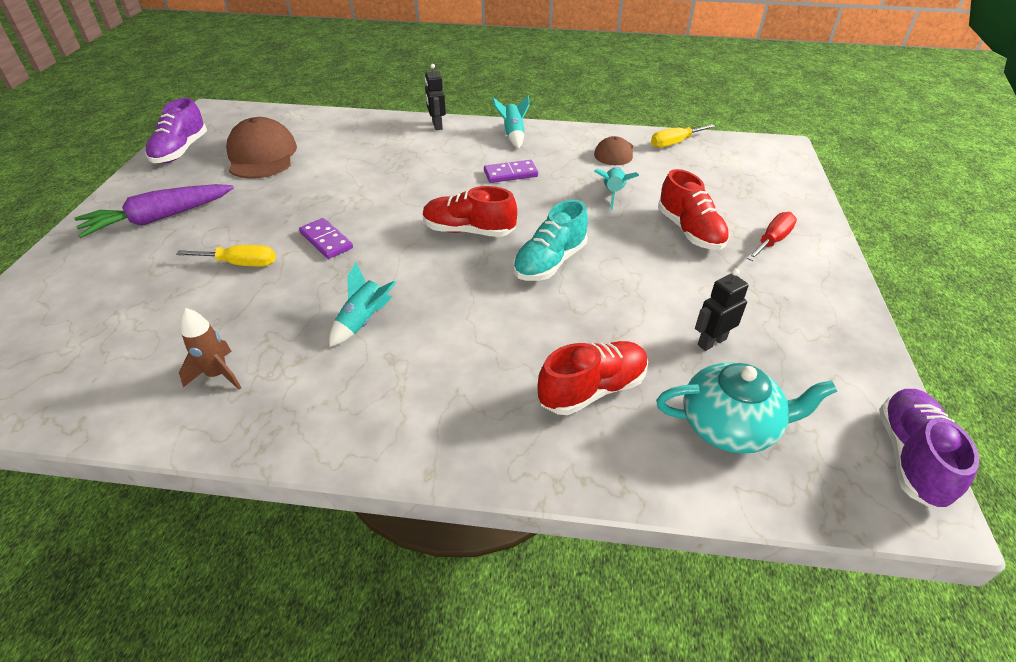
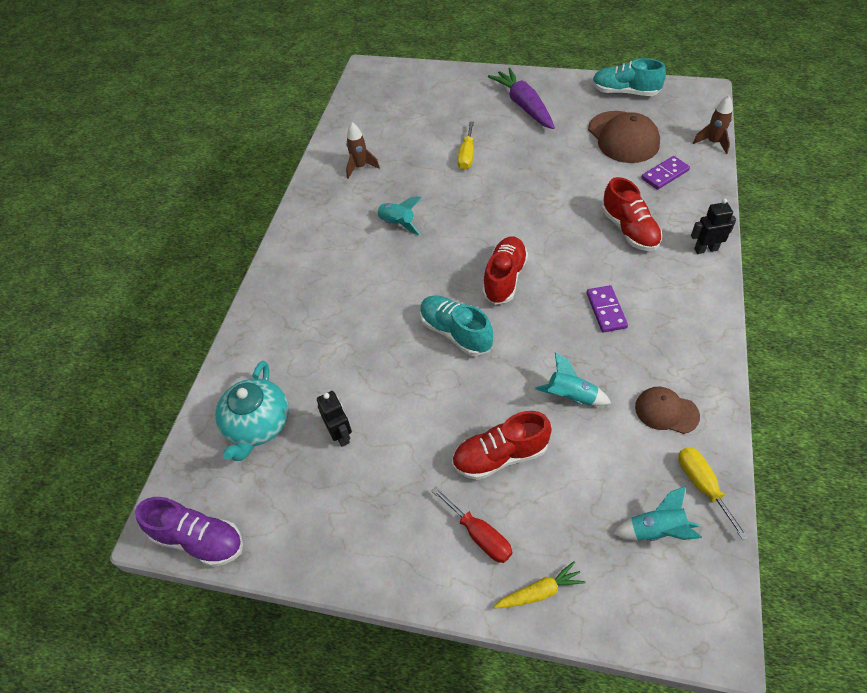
camera: 100 degrees right, 10 degrees up
(181, 151) = (625, 92): purple shoe -> turquoise shoe
(262, 155) = (623, 137): brown cap -> brown cap turned 75 degrees clockwise
(294, 112) = (713, 143): none -> brown rocket
(326, 241) = (493, 193): purple domino -> purple domino (664, 174)
(513, 135) = (694, 315): turquoise rocket -> turquoise rocket (656, 530)
(592, 389) = (309, 347): red shoe -> red shoe (629, 230)
(800, 211) = (539, 591): none -> yellow carrot

